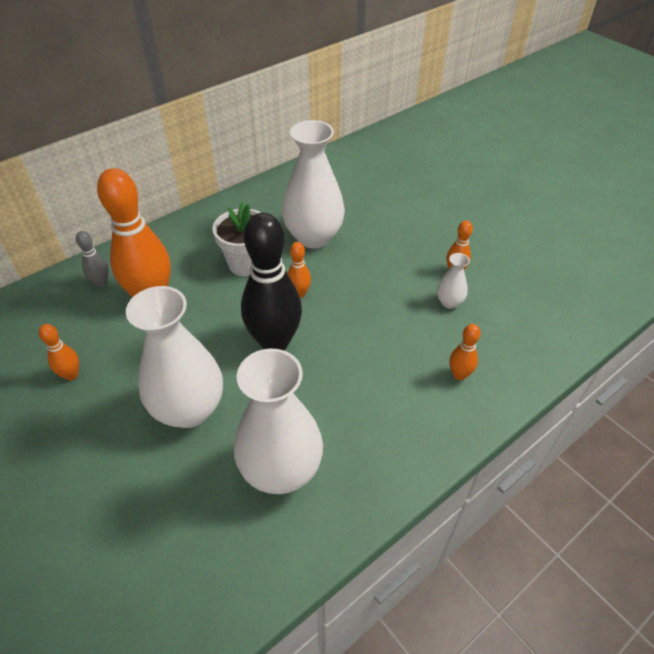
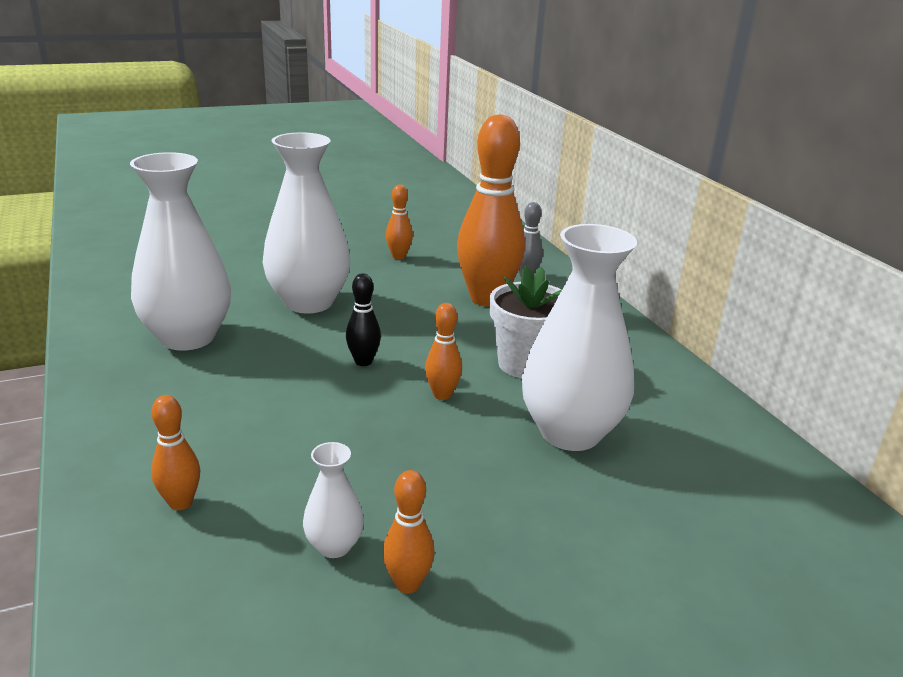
camera: 105 degrees right, 20 degrees down
(274, 342) = (363, 361): black bowling pin -> black bowling pin, size x0.45

